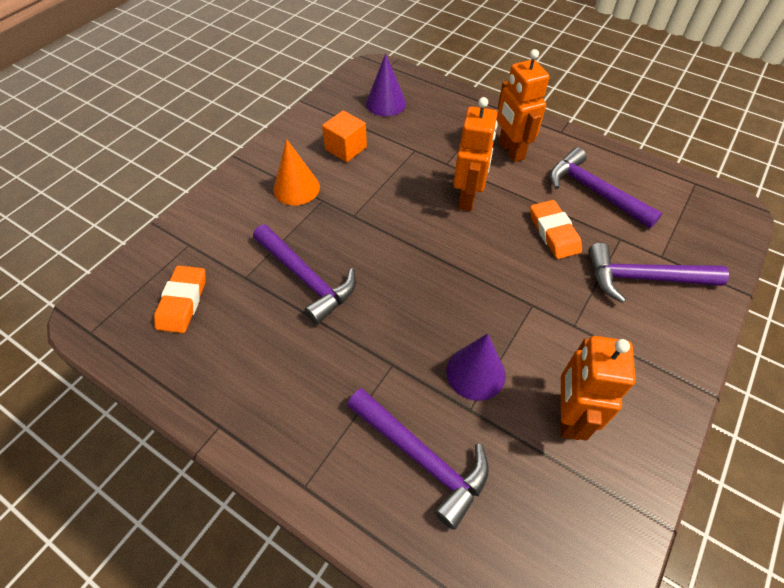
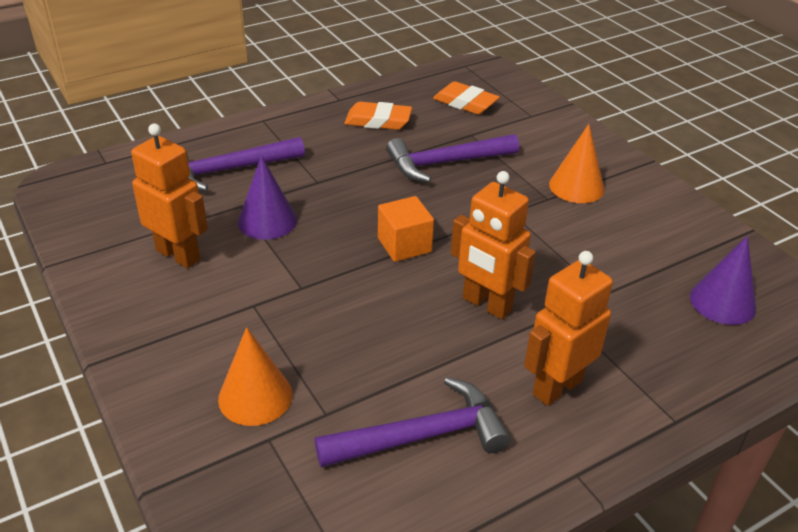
camera: 115 degrees right, 15 degrees down
(346, 148) = (632, 238): orange cube -> orange cube (404, 245)
(510, 151) = (557, 387): orange robot -> orange robot turned 45 degrees counterclockwise
(553, 232) = (381, 353): orange eraser -> orange eraser (378, 121)
(643, 278) = (255, 396): purple hammer -> orange cone

